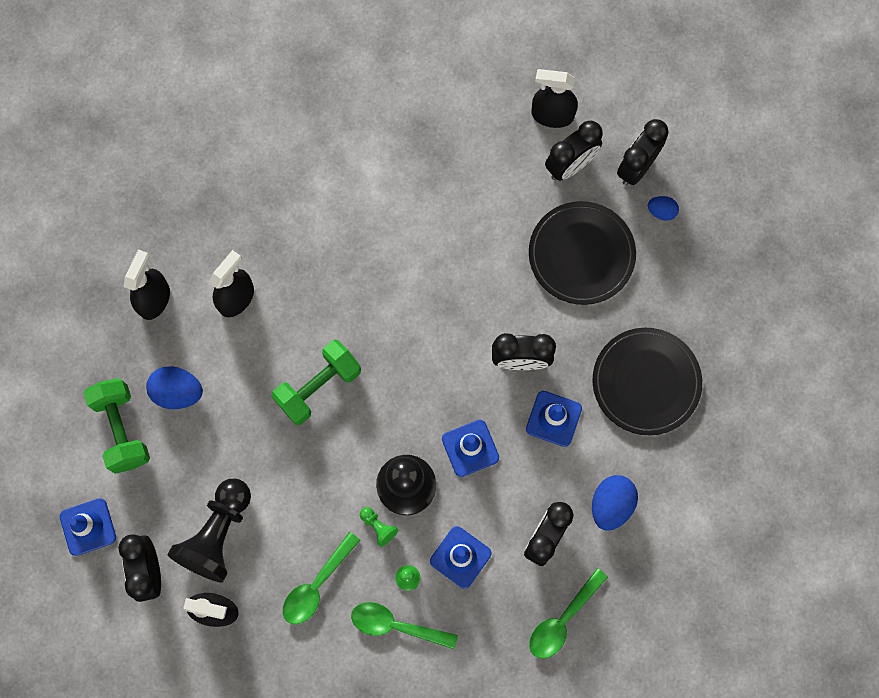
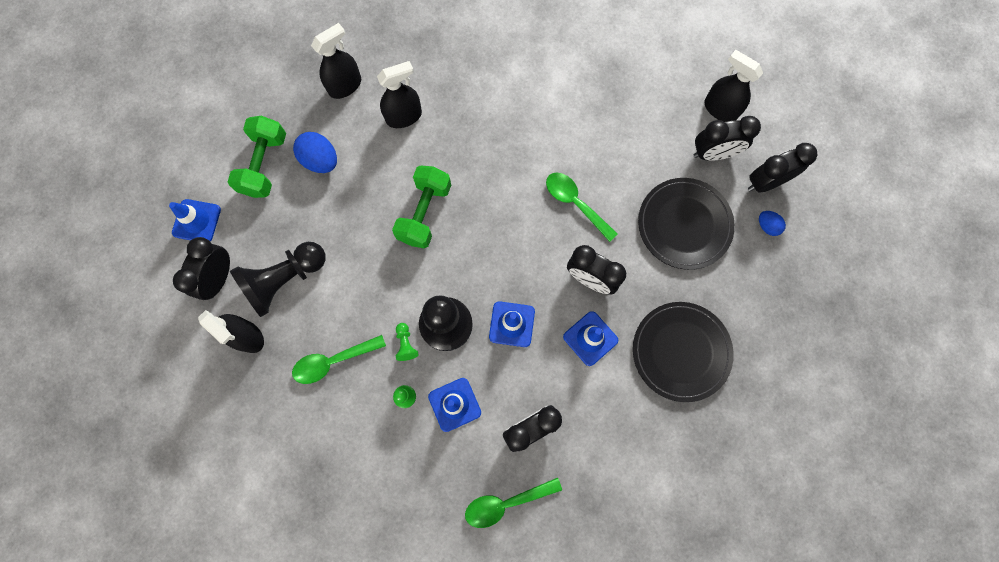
camera: 30 degrees right, 0 degrees up
(318, 386) = (424, 213): green dumbbell -> green dumbbell turned 60 degrees counterclockwise
(396, 625) = (373, 428): green spoon -> green spoon (575, 203)
(611, 504) = (598, 433): blue egg -> none

